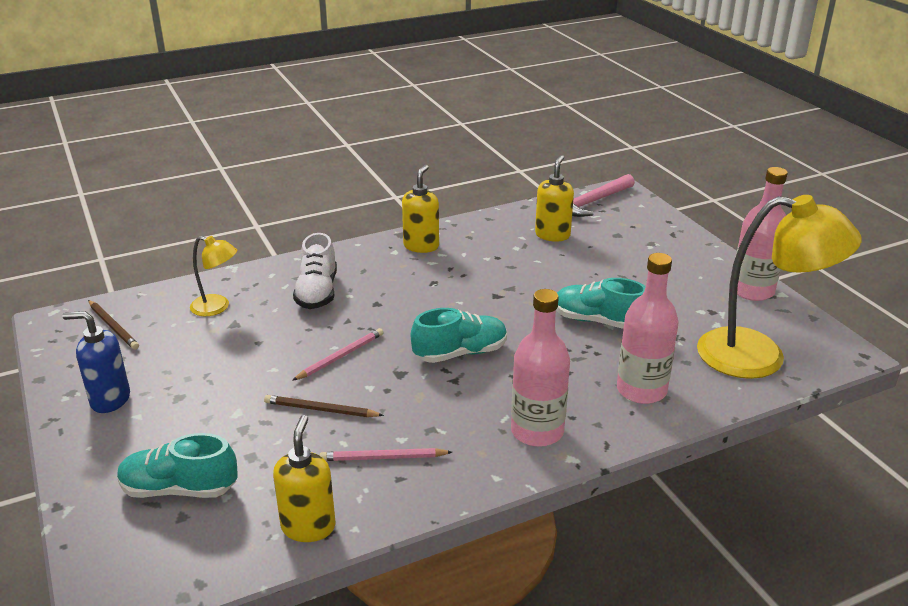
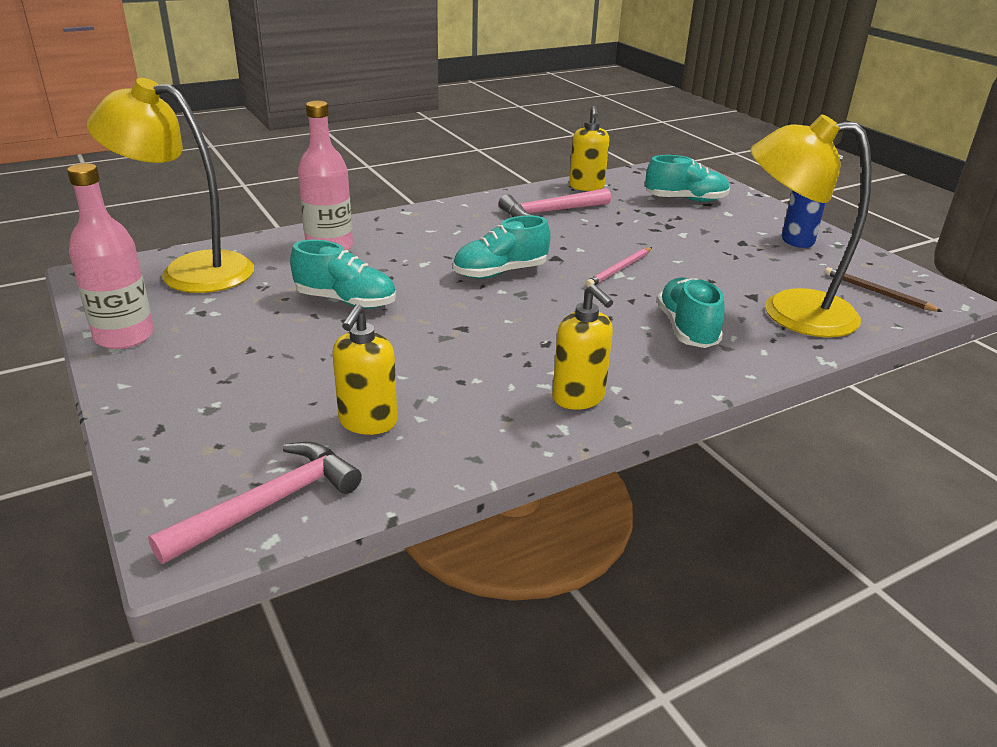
camera: 175 degrees right, 0 degrees up
(217, 307) = (789, 312): yellow lamp -> yellow lamp, size x2.03
(317, 292) = (687, 329): white shoe -> turquoise shoe
(320, 410) = (614, 235): brown pencil -> none
(383, 458) = (550, 212): pink pencil -> pink hammer
(421, 246) = (578, 398): yellow soap dispenser -> yellow soap dispenser turned 45 degrees counterclockwise
(537, 431) = (430, 224): pink bottle -> none

